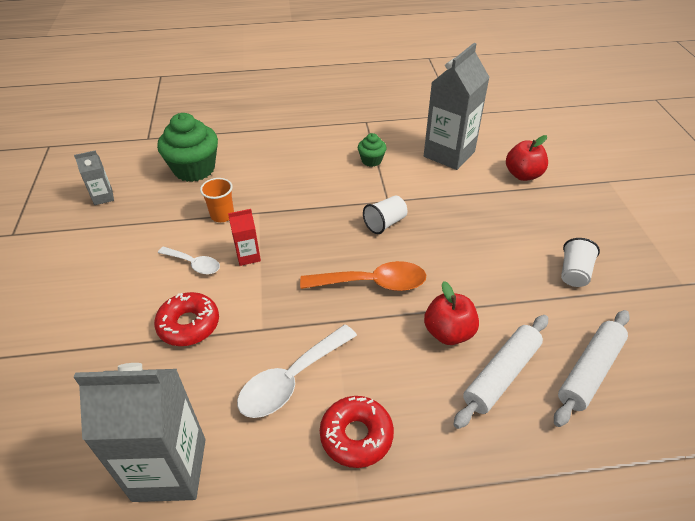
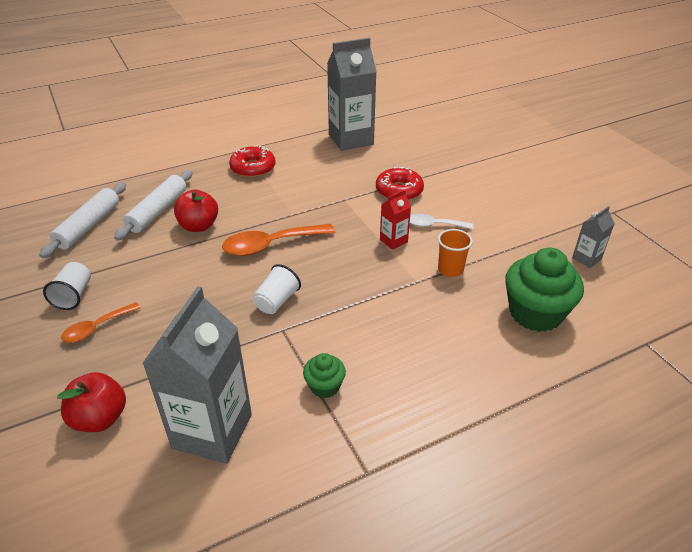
camera: 160 degrees right, 5 degrees down
(291, 380) = (306, 180): white spoon -> none
(542, 236) = (96, 328): none -> orange spoon

